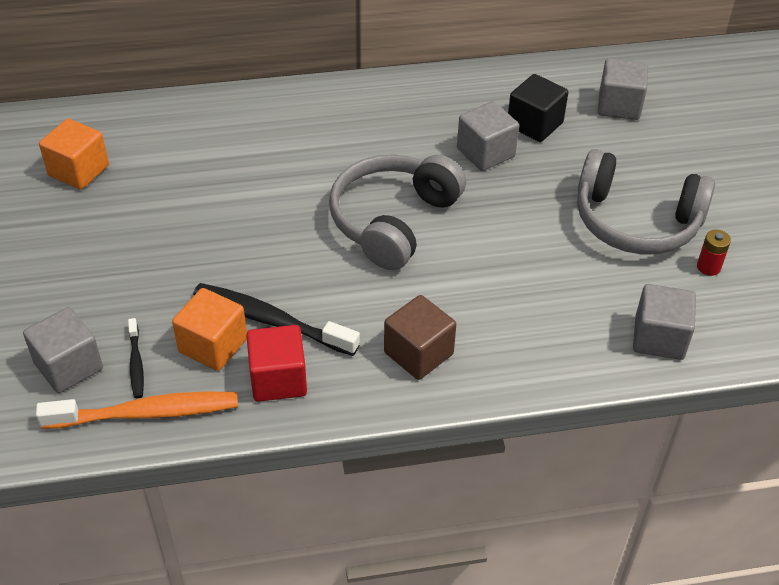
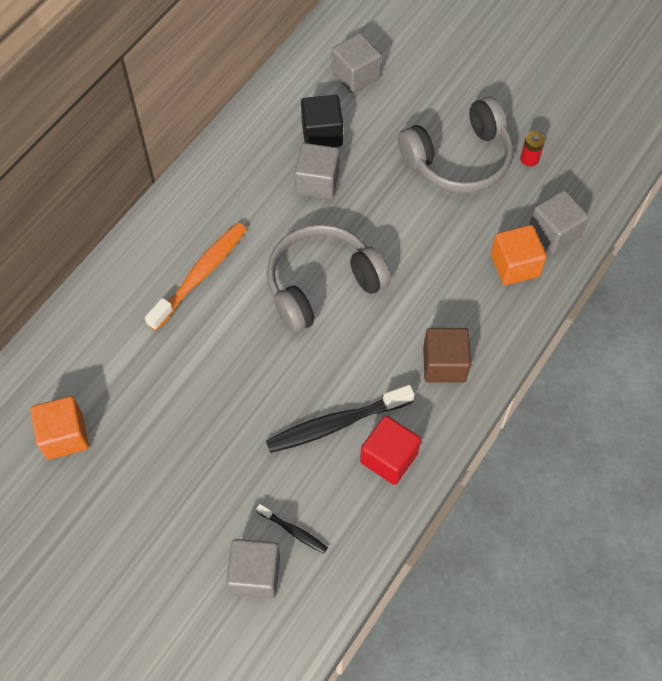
camera: 45 degrees left, 15 degrees up
(146, 413) = (342, 555): orange toothbrush -> orange toothbrush (200, 275)
(213, 345) = (323, 474): orange cube -> orange cube (514, 265)
(393, 221) = (322, 285): grey headphones -> grey headphones turned 75 degrees clockwise

